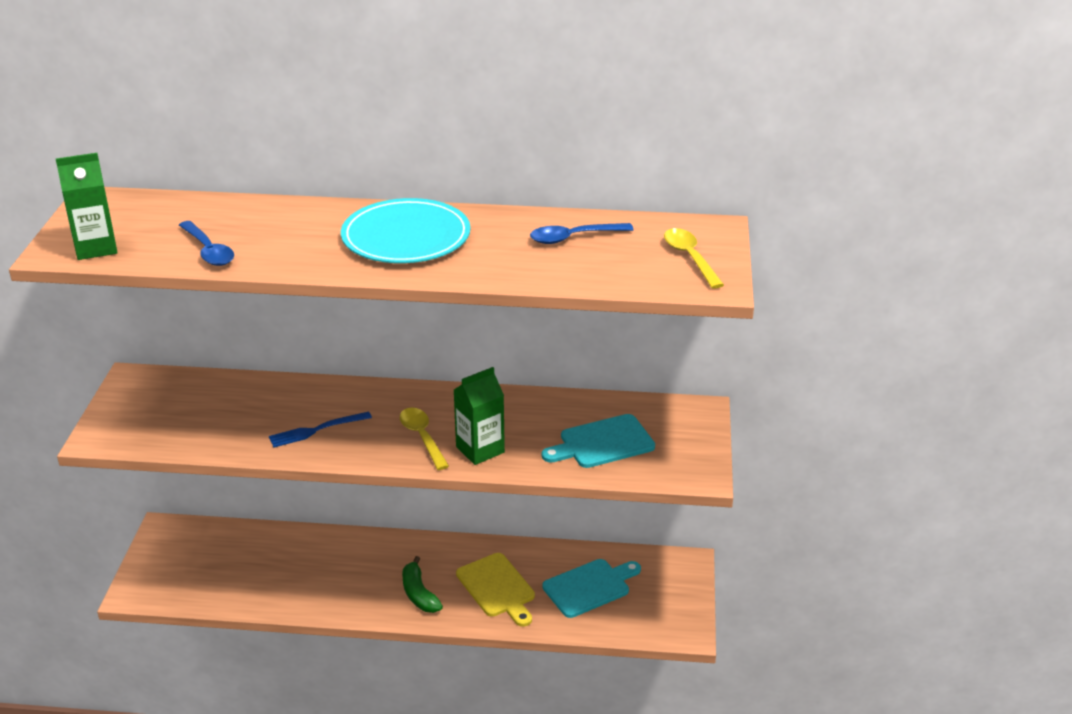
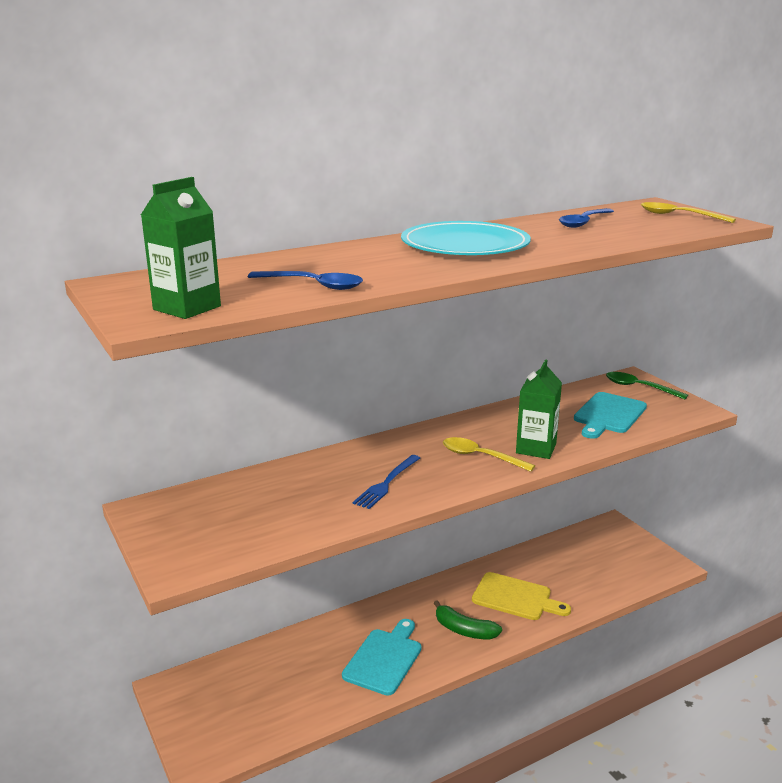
camera: 35 degrees left, 10 degrees down
(589, 587) = (575, 567): turquoise cutting board -> turquoise cutting board (384, 659)
(686, 425) = (639, 387): none -> green spoon

